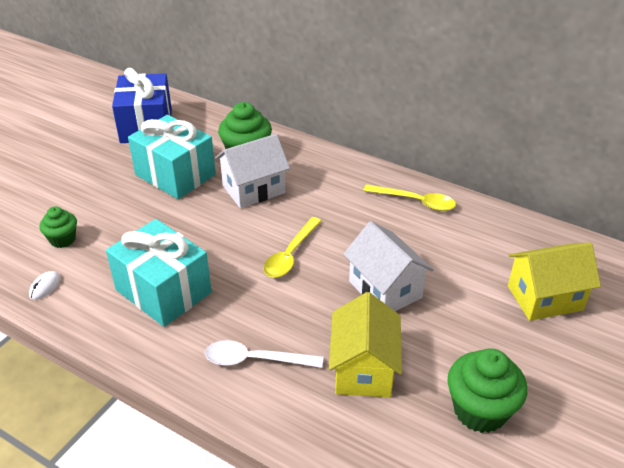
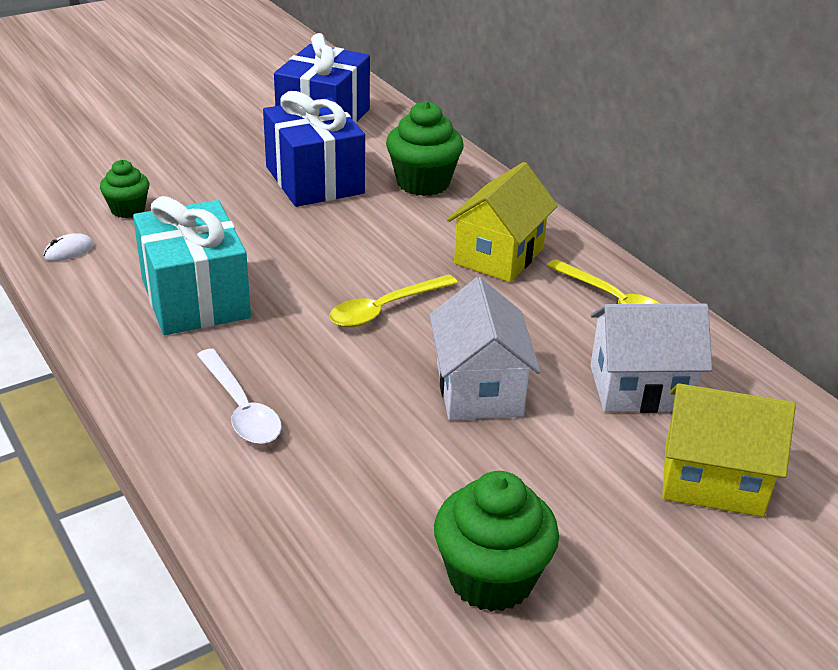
camera: 25 degrees right, 5 degrees down
(175, 175) = (314, 180): turquoise gift -> blue gift
(253, 189) = (399, 223): white house -> white house (640, 388)
(255, 360) = (241, 408): white spoon -> white spoon turned 150 degrees counterclockwise
(363, 369) = (369, 469): yellow house -> yellow house (499, 256)

